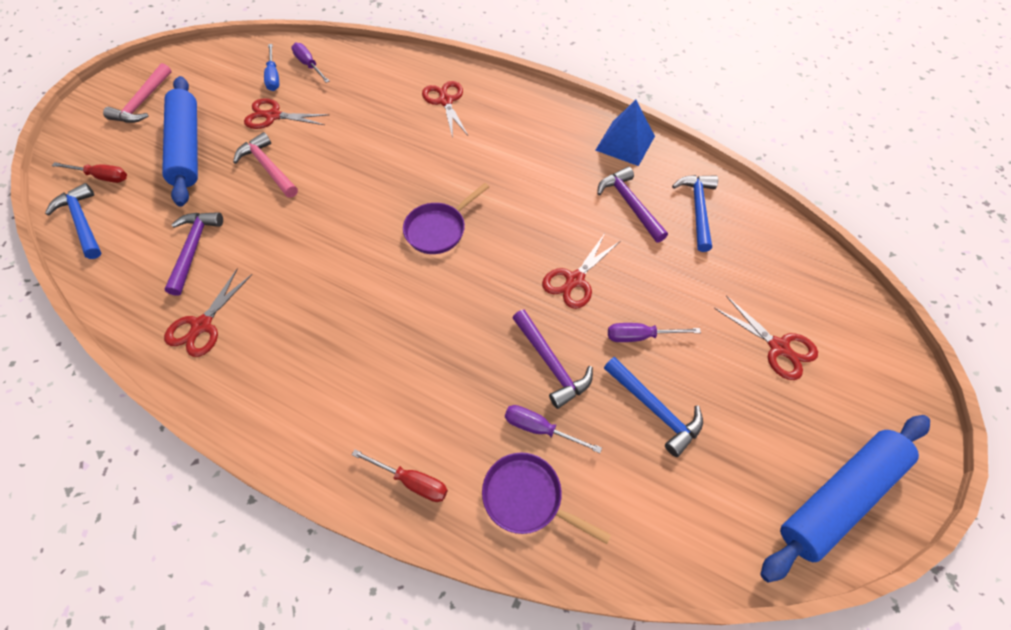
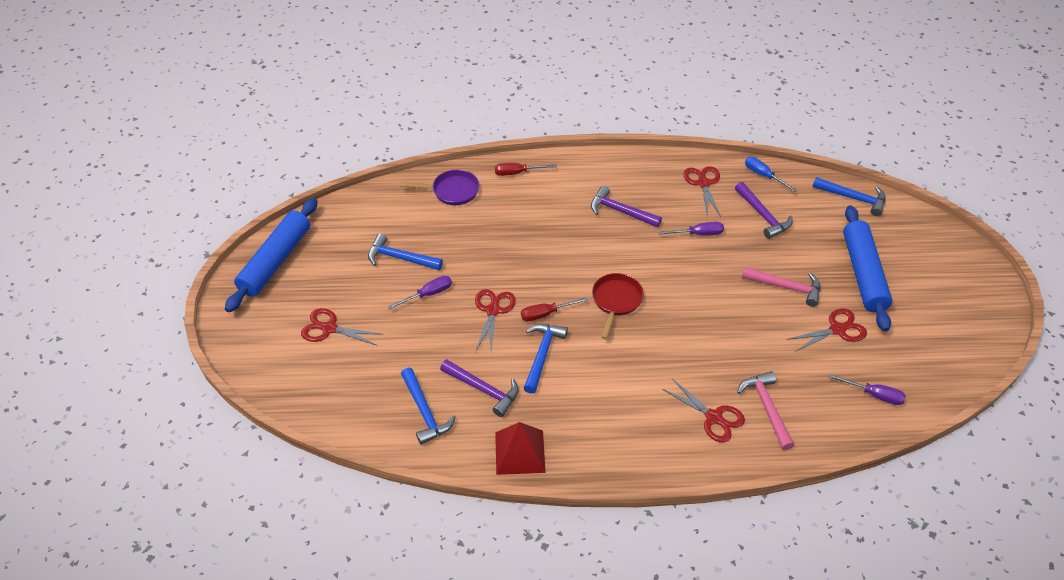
camera: 150 degrees right, 10 degrees down
(102, 177) = (887, 227): red screwdriver -> red screwdriver (546, 314)
(143, 102) = (950, 291): pink hammer -> pink hammer (767, 408)
(188, 147) = (863, 274): blue rolling pin -> blue rolling pin turned 45 degrees clockwise
(273, 77) = (887, 366): blue screwdriver -> blue screwdriver (763, 176)
(438, 229) = (616, 301): purple pan -> red pan
(540, 429) = (464, 221): purple screwdriver -> purple screwdriver (698, 234)
(551, 363) = (478, 254): purple hammer -> purple hammer (621, 211)
(553, 211) = (542, 355): none -> blue hammer
(625, 143) = (520, 452): blue pyramid -> red pyramid

